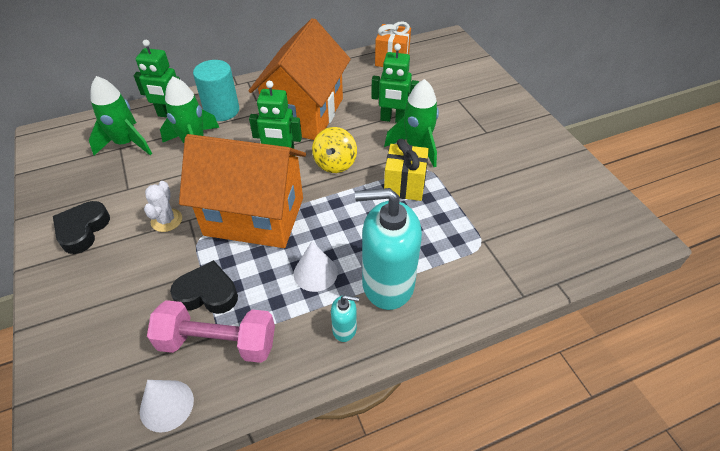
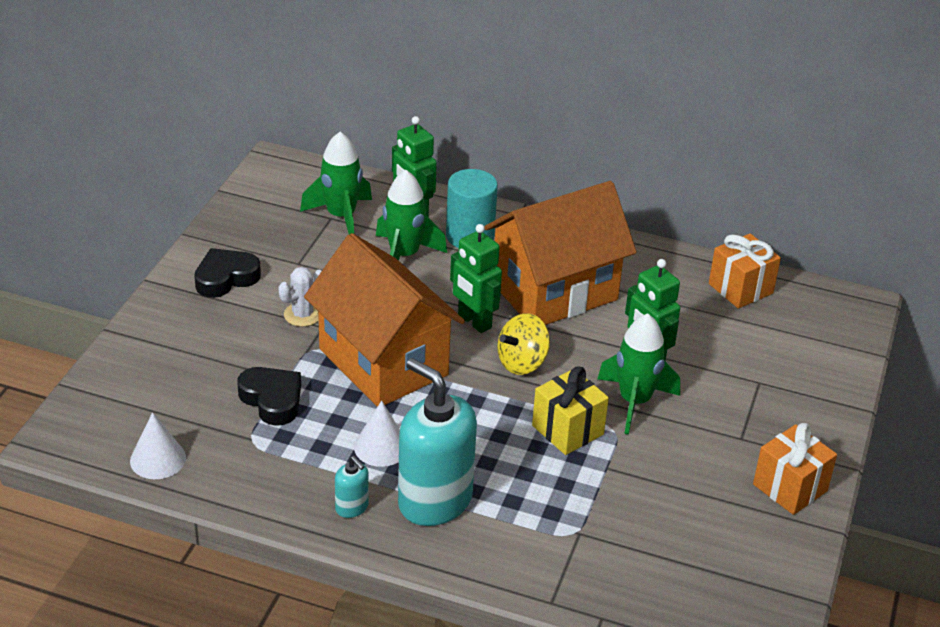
camera: 40 degrees right, 10 degrees down
(218, 342) = (240, 443): pink dumbbell -> none
(538, 142) = (790, 488): none -> orange gift

